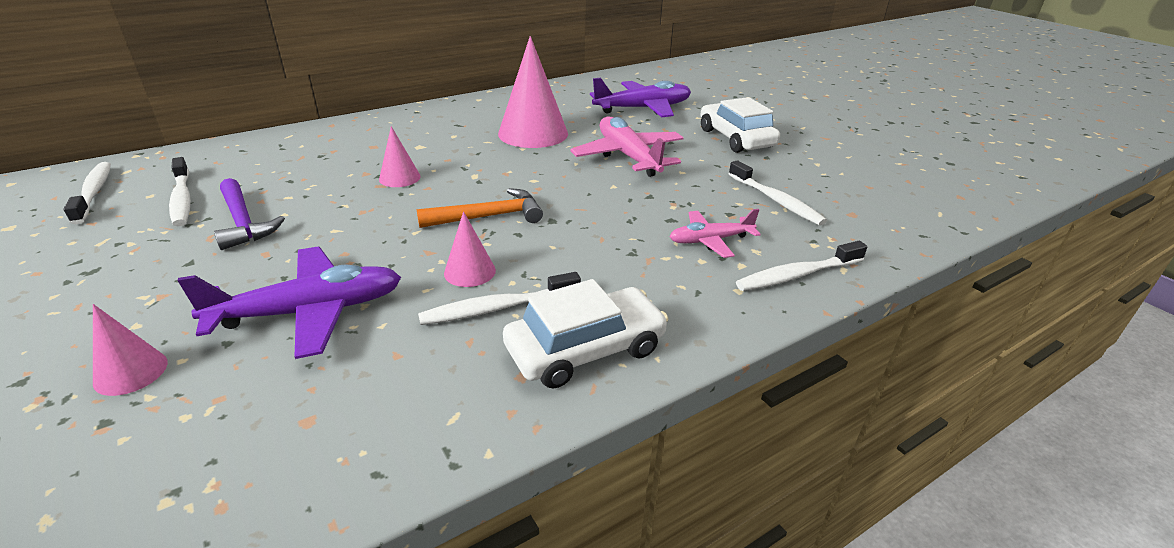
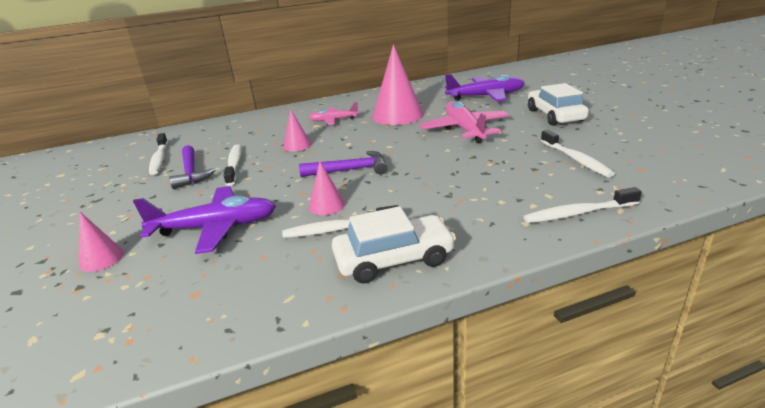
camera: 15 degrees right, 5 degrees down
(94, 192) = (111, 155): white toothbrush -> white toothbrush (234, 165)
(488, 216) = (350, 170): orange hammer -> purple hammer
(710, 240) = (512, 187): pink plane -> pink plane (333, 120)

